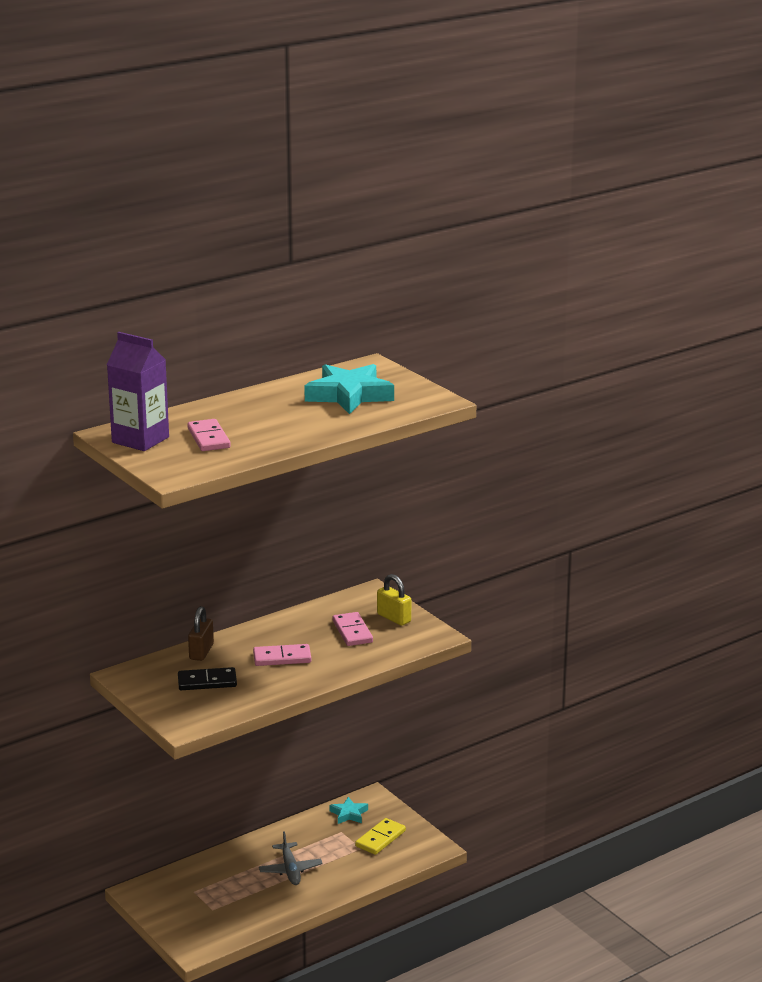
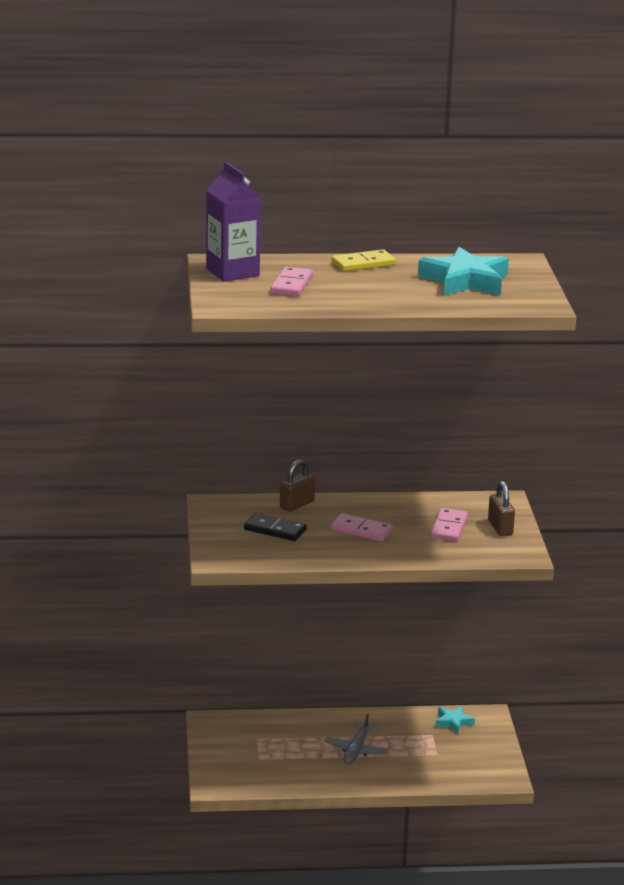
camera: 30 degrees right, 0 degrees up
(380, 839) = (462, 753): yellow domino -> yellow domino (363, 264)
(394, 618) = (500, 528): yellow padlock -> brown padlock

